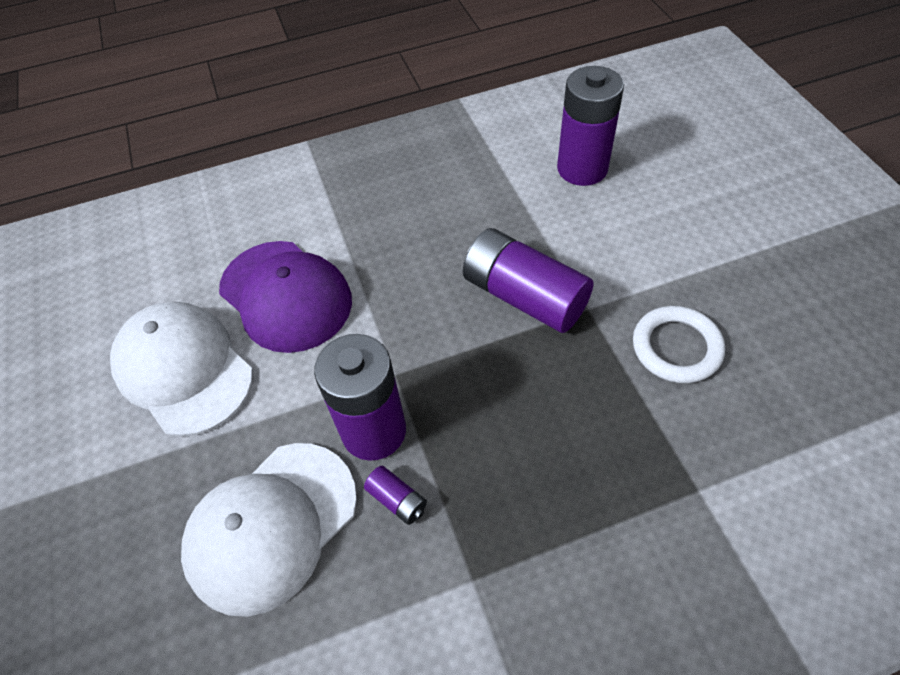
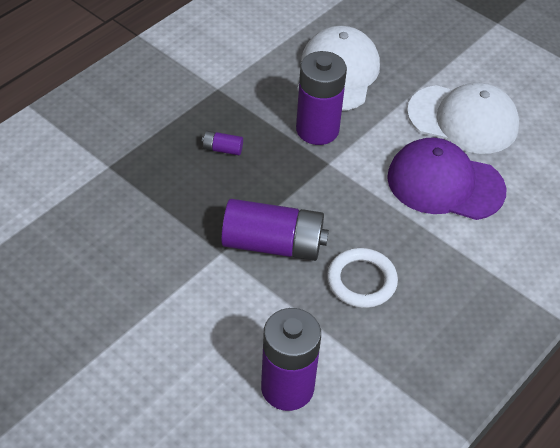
camera: 145 degrees right, 5 degrees down
(397, 500) = (279, 105): purple battery -> purple battery (222, 149)
(676, 347) = (146, 246): white ring -> white ring (361, 281)

